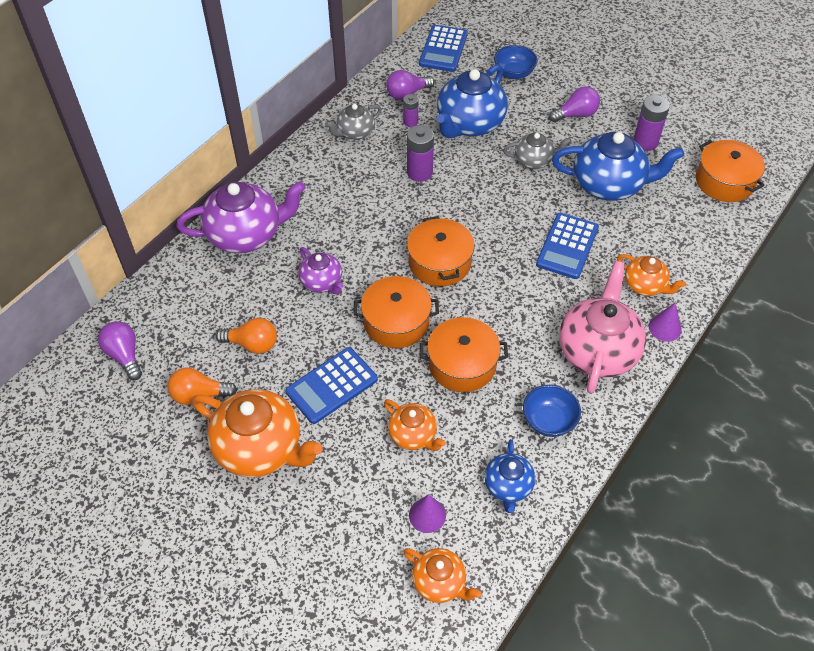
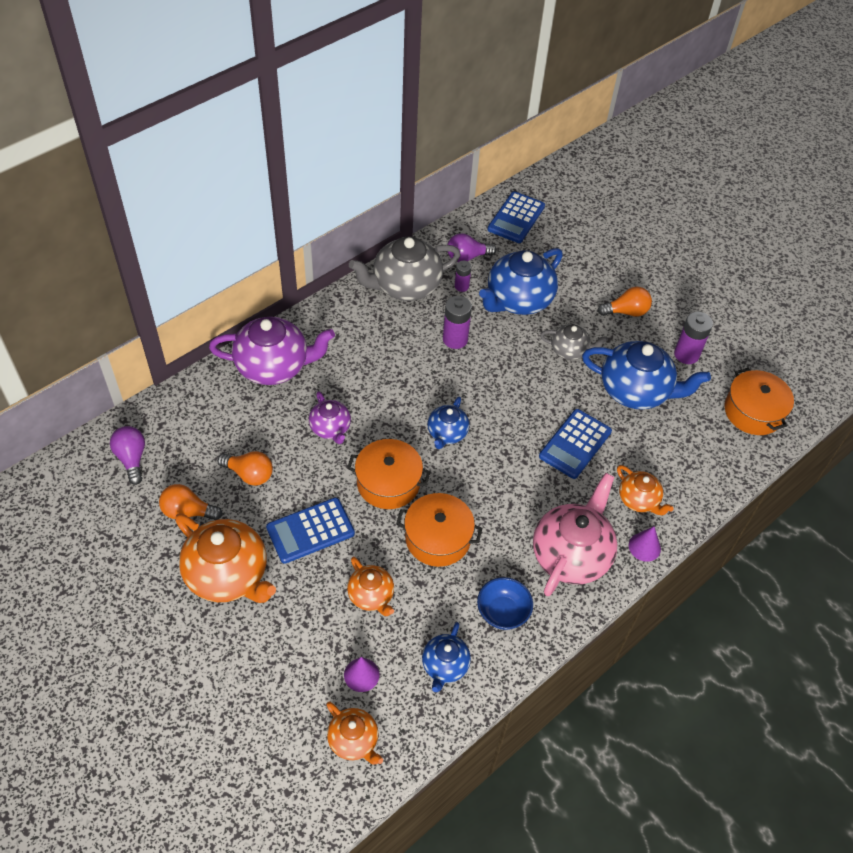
camera: 10 degrees right, 0 degrees up
(355, 132) = (405, 286): grey teapot -> grey teapot, size x1.83
(439, 262) = (447, 433): orange pot -> blue teapot
(514, 73) = (578, 257): blue bowl -> none
(576, 114) = (626, 312): purple light bulb -> orange light bulb

